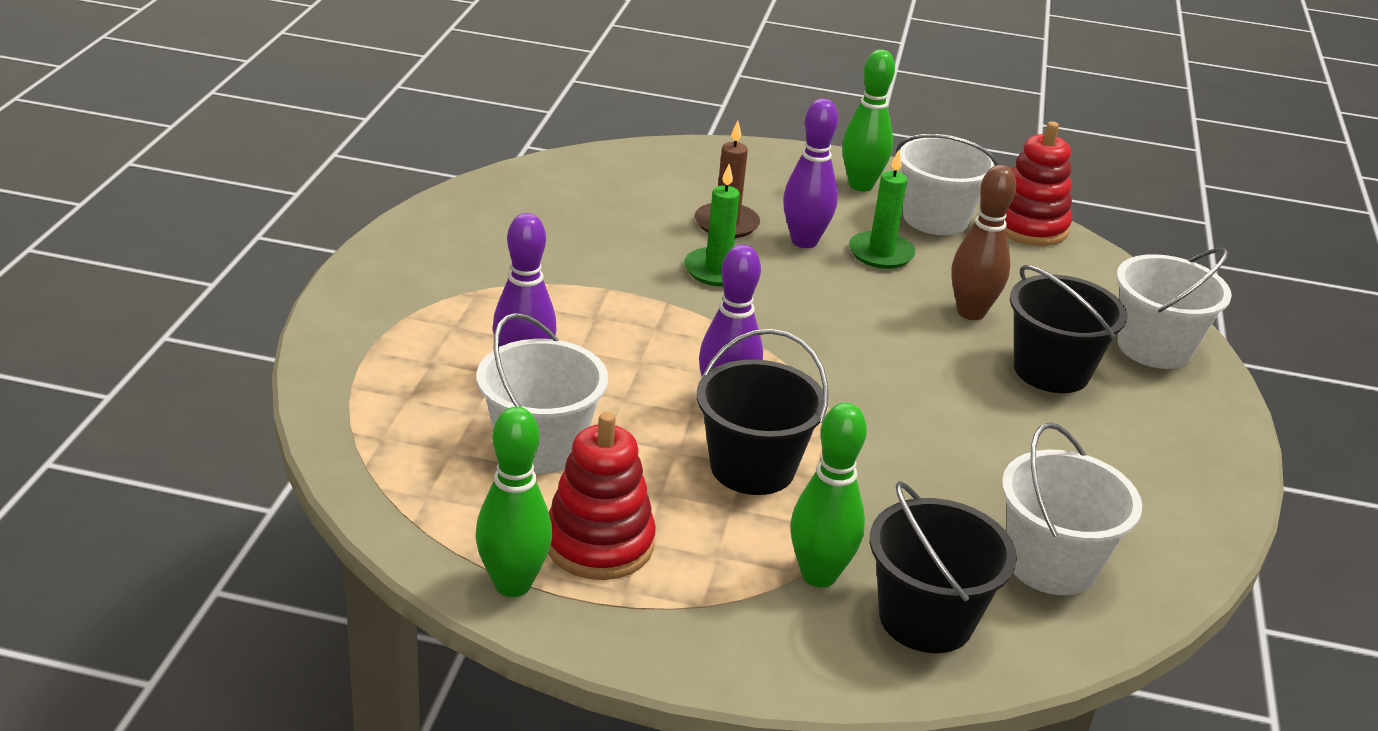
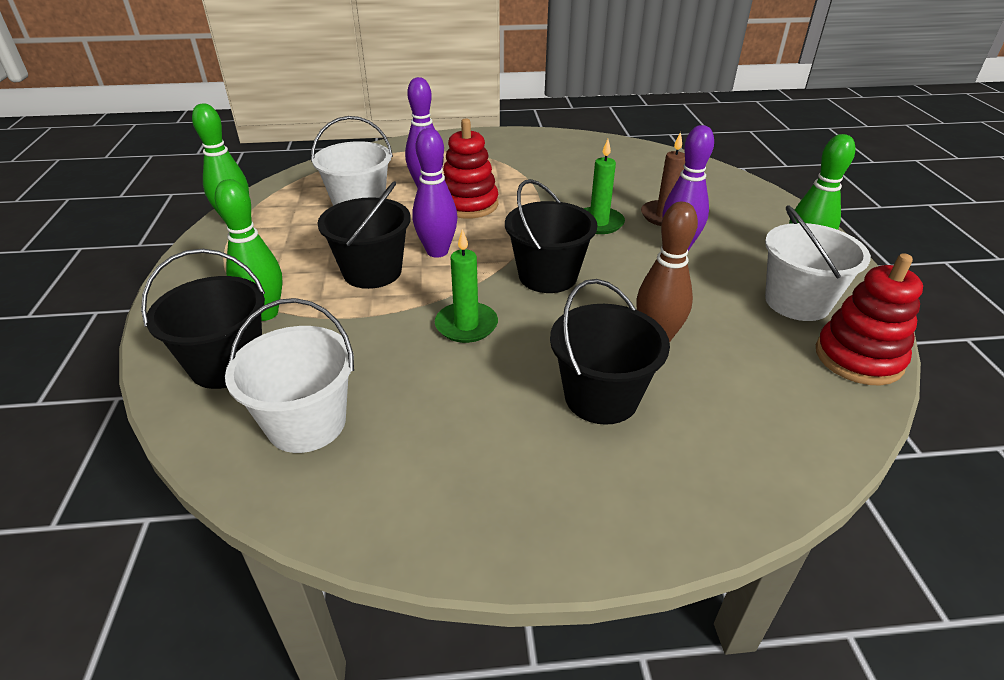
camera: 75 degrees right, 5 degrees up
(599, 543) = (277, 237): red stacking toy -> red stacking toy (468, 204)
(825, 340) = (548, 276): none -> black bucket
(881, 253) = (701, 283): green candle -> green candle (466, 325)
(1154, 347) = (711, 471): white bucket -> none

